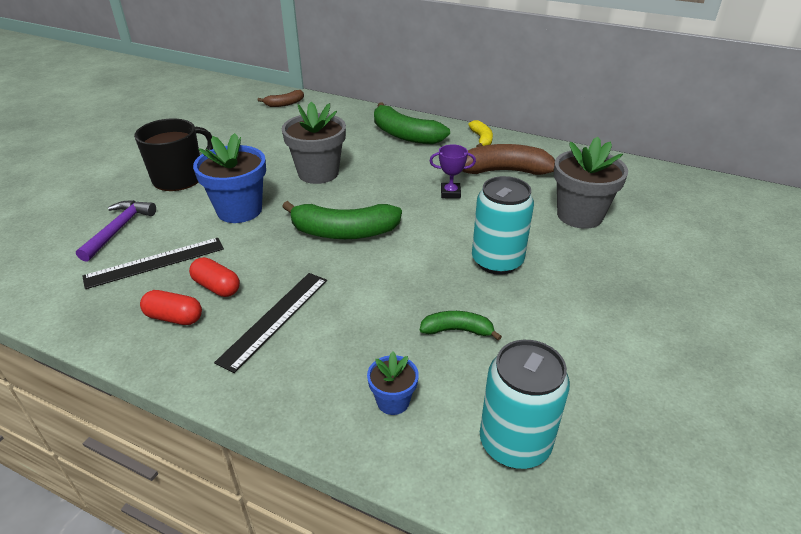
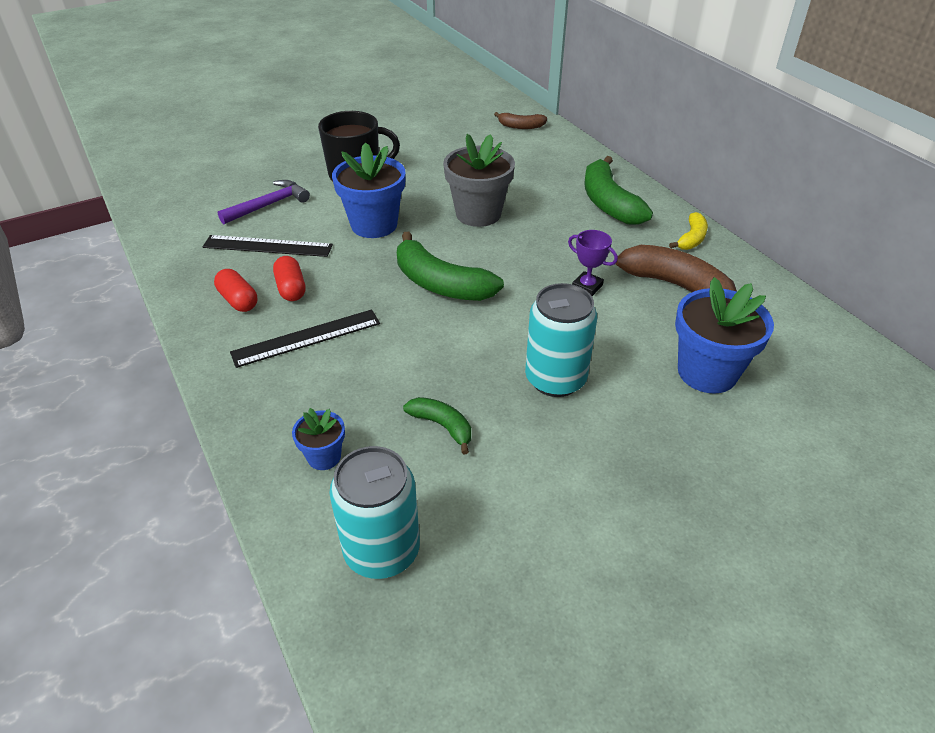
camera: 35 degrees right, 5 degrees up
(579, 215) = (707, 372): grey flower pot -> blue flower pot

